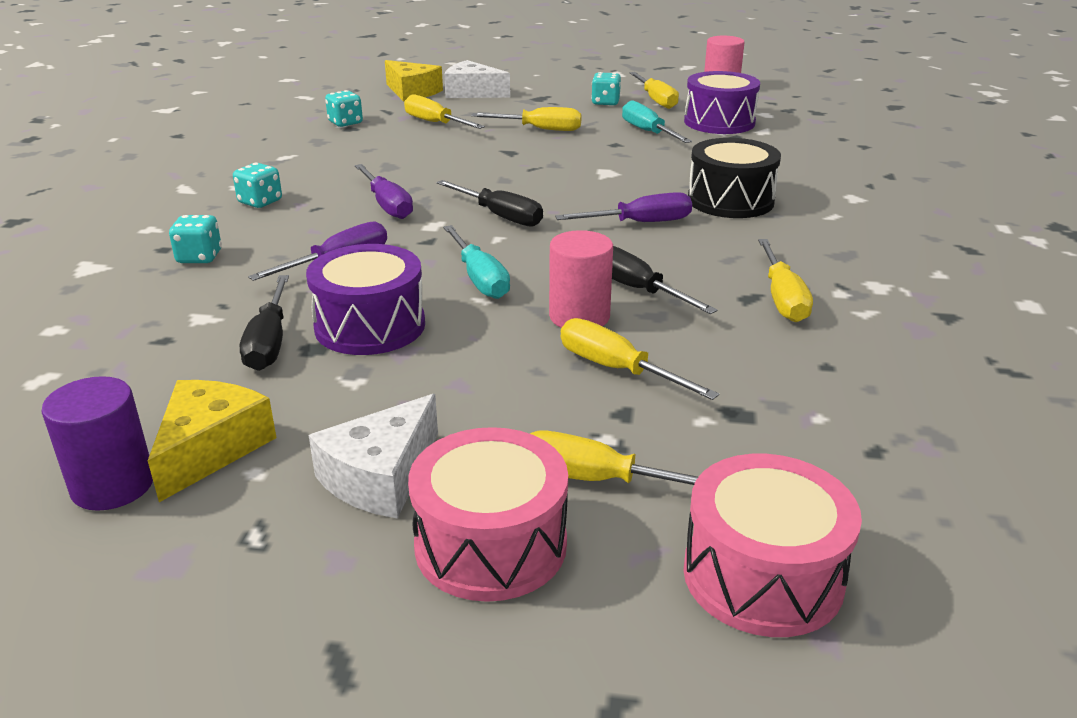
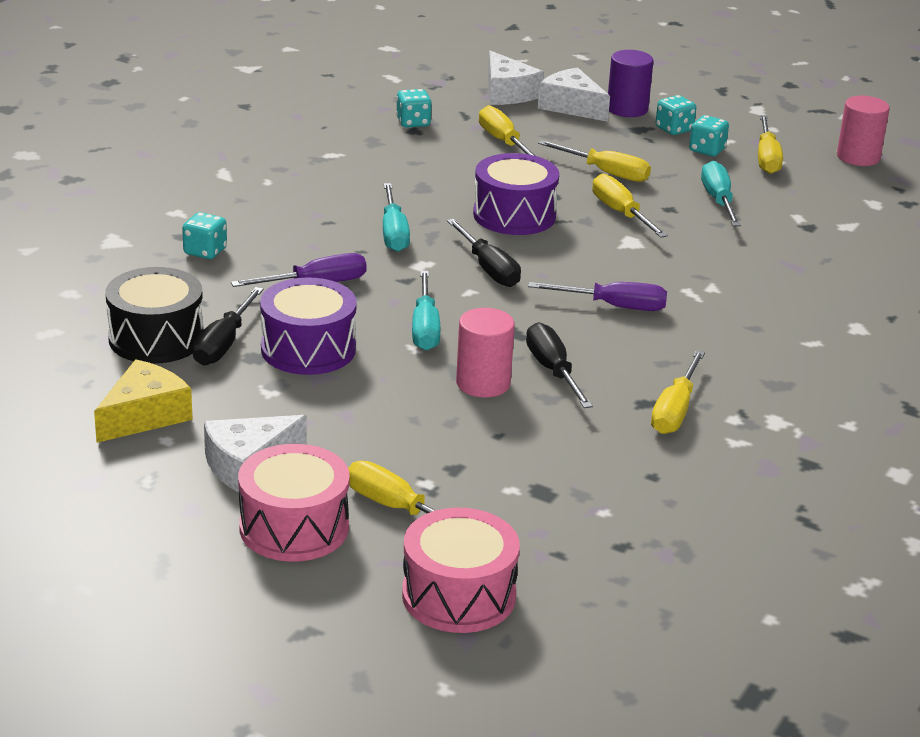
camera: 20 degrees right, 0 degrees up
(113, 485) = (71, 423): purple cylinder -> purple cylinder (627, 109)
(260, 202) = (283, 204): turquoise dice -> turquoise dice (674, 129)
(387, 205) = (393, 233): purple screwdriver -> turquoise screwdriver
(412, 92) = (507, 93): yellow cheese -> white cheese
(616, 369) = (477, 434): yellow screwdriver -> yellow screwdriver (620, 213)
(719, 122) = (810, 204): purple drum -> purple drum (514, 215)
(730, 200) = (726, 302): black drum -> black drum (156, 338)

